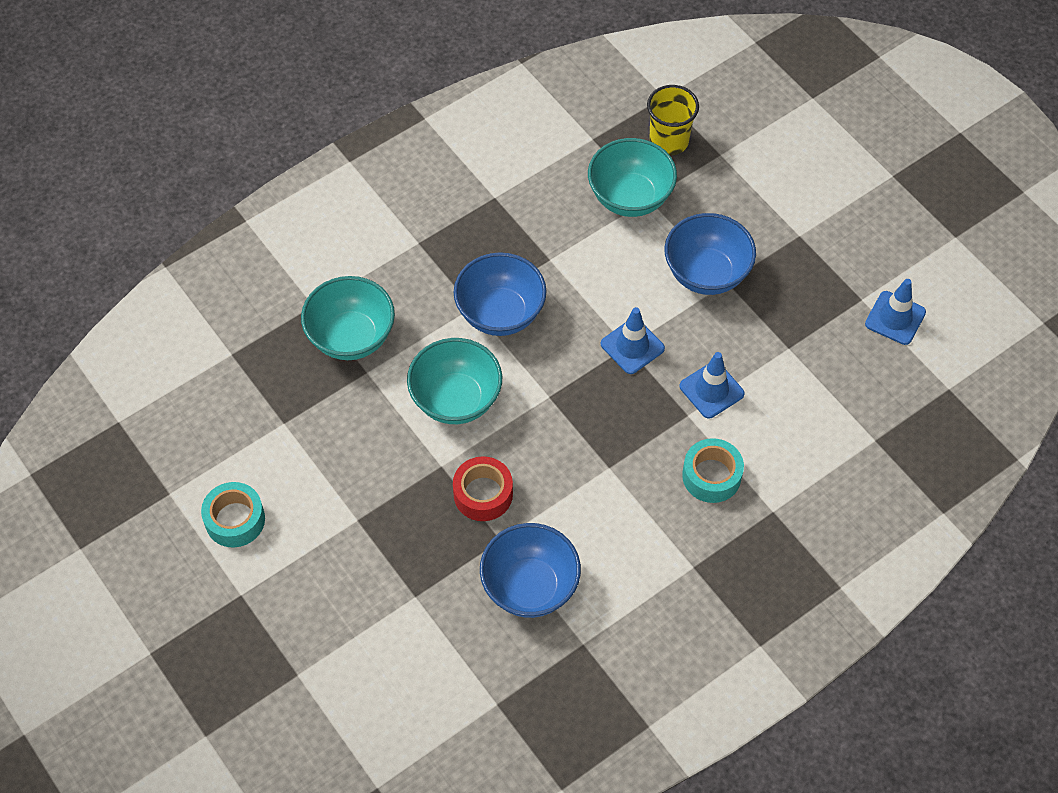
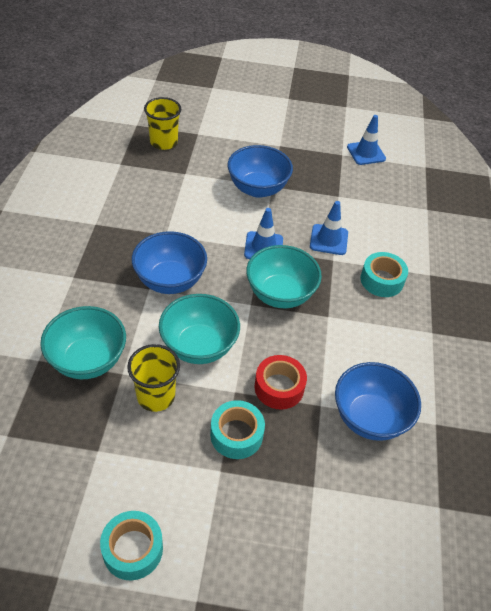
camera: 50 degrees left, 10 degrees down
(373, 415) = (156, 396): none -> yellow cup
(401, 503) = (236, 435): none -> turquoise tape
(630, 197) = (174, 178): turquoise bowl -> turquoise bowl (280, 294)

